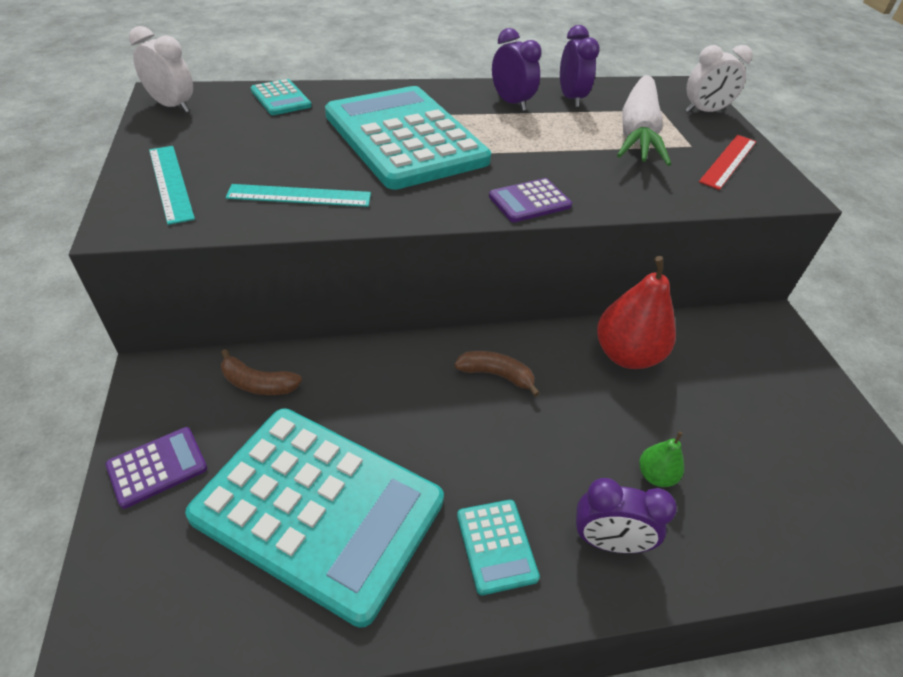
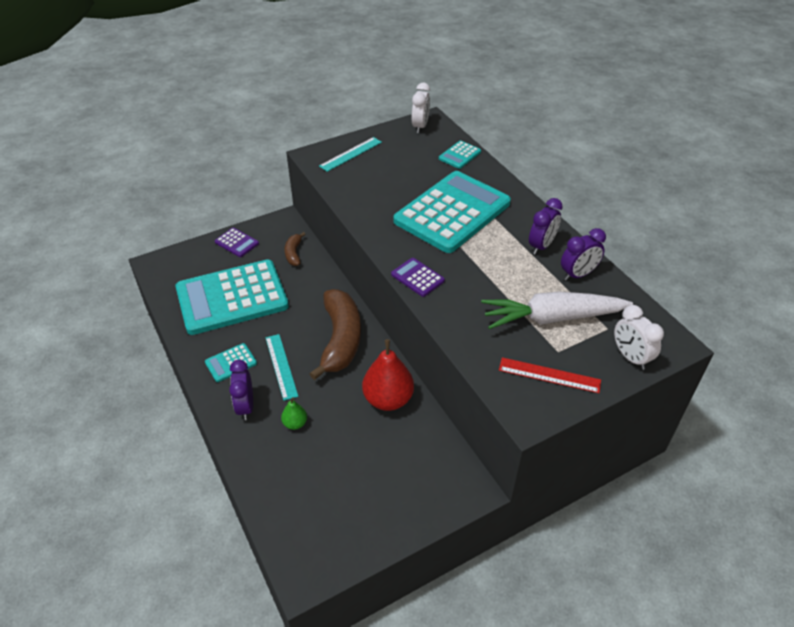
camera: 75 degrees right, 0 degrees up
(299, 196) = (366, 194): turquoise ruler -> turquoise ruler (281, 366)
(319, 509) = (232, 297): turquoise calculator -> turquoise calculator turned 60 degrees clockwise
(496, 375) = (340, 339): brown banana -> brown banana, size x2.13

